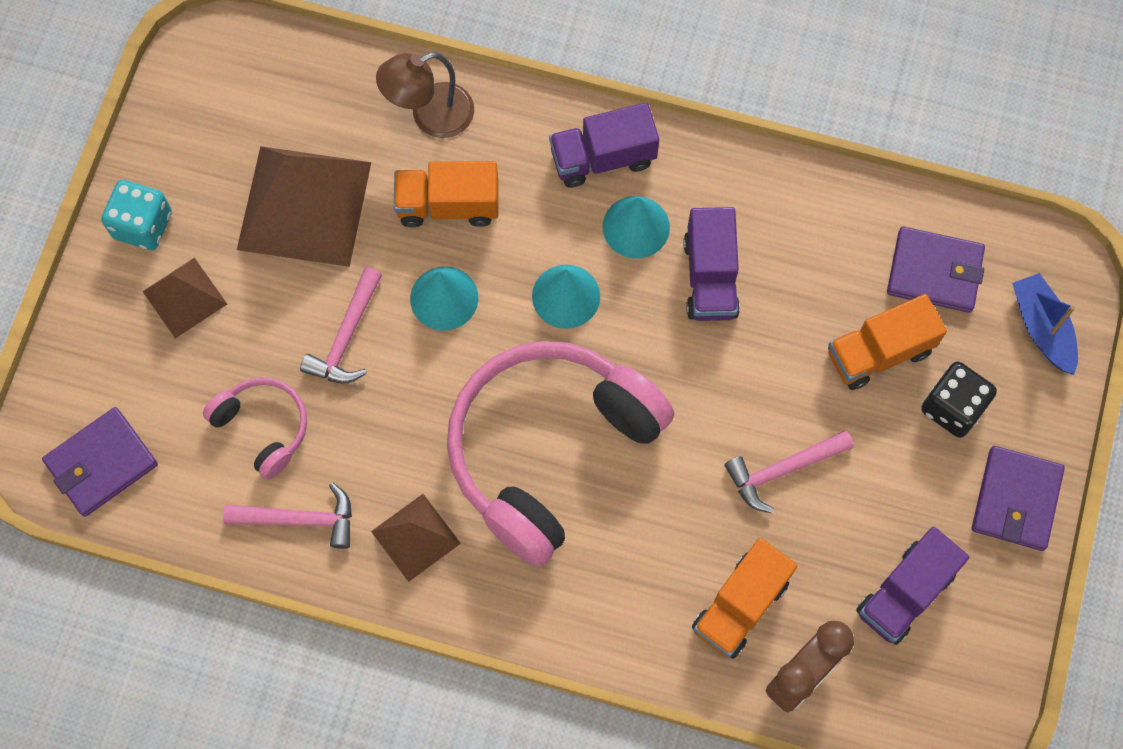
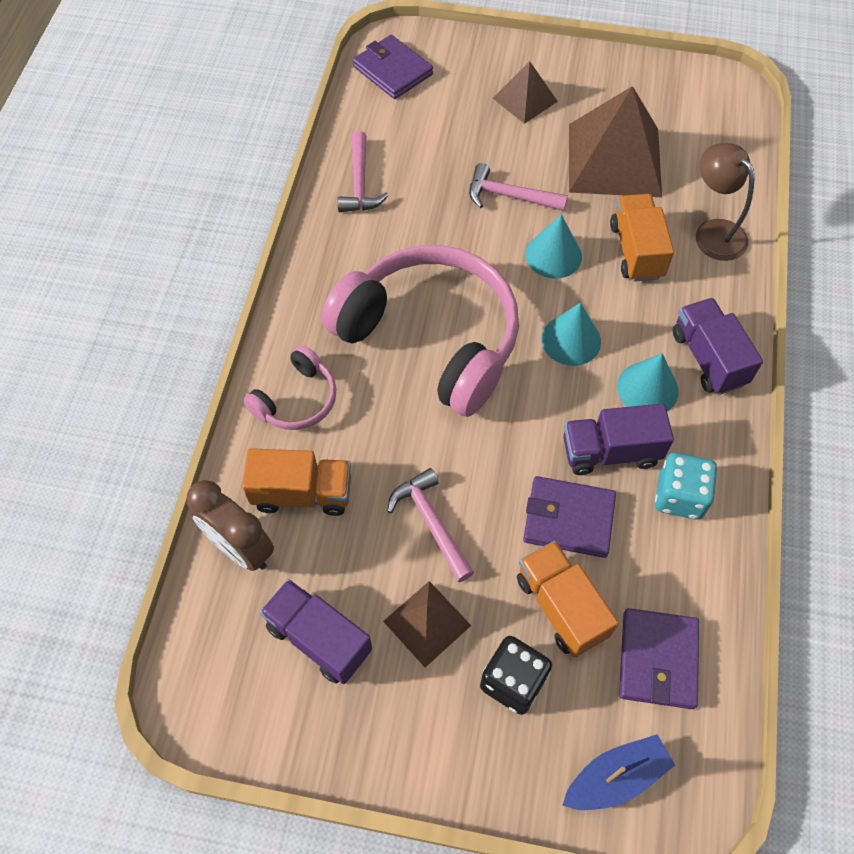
camera: 85 degrees right, 10 degrees down
(143, 225) = (577, 70): turquoise dice -> turquoise dice (679, 496)
(263, 427) = (429, 154): pink headphones -> pink headphones (296, 399)
(415, 537) = (350, 254): brown pyramid -> brown pyramid (427, 623)
(740, 606) = (302, 493): orange truck -> orange truck turned 150 degrees clockwise
(1016, 500) = (421, 750): purple wallet -> purple wallet (568, 519)

